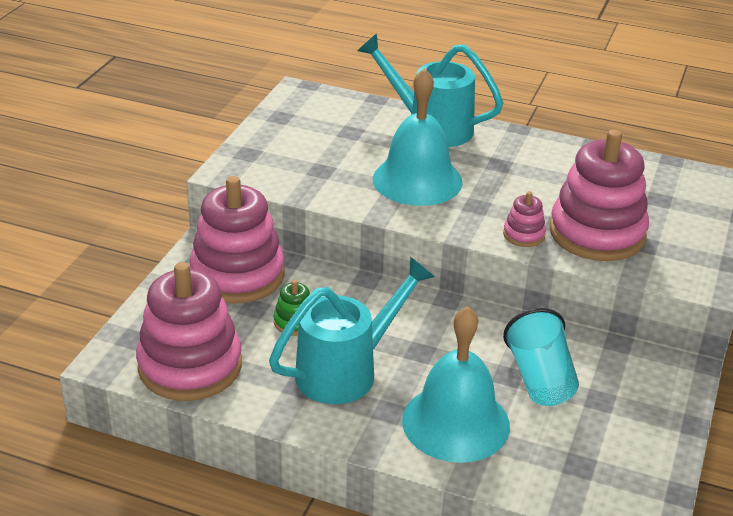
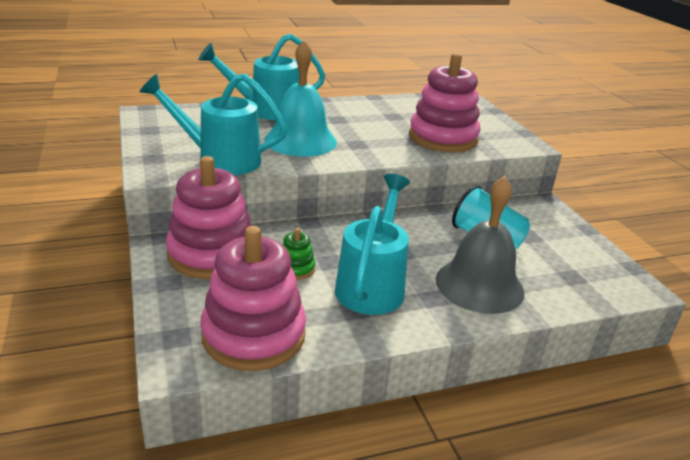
camera: 40 degrees left, 5 degrees down
(306, 176) = (220, 159): none -> turquoise watering can
(455, 422) = (479, 285): turquoise bell -> grey bell
(524, 235) = (407, 151): pink stacking toy -> none

